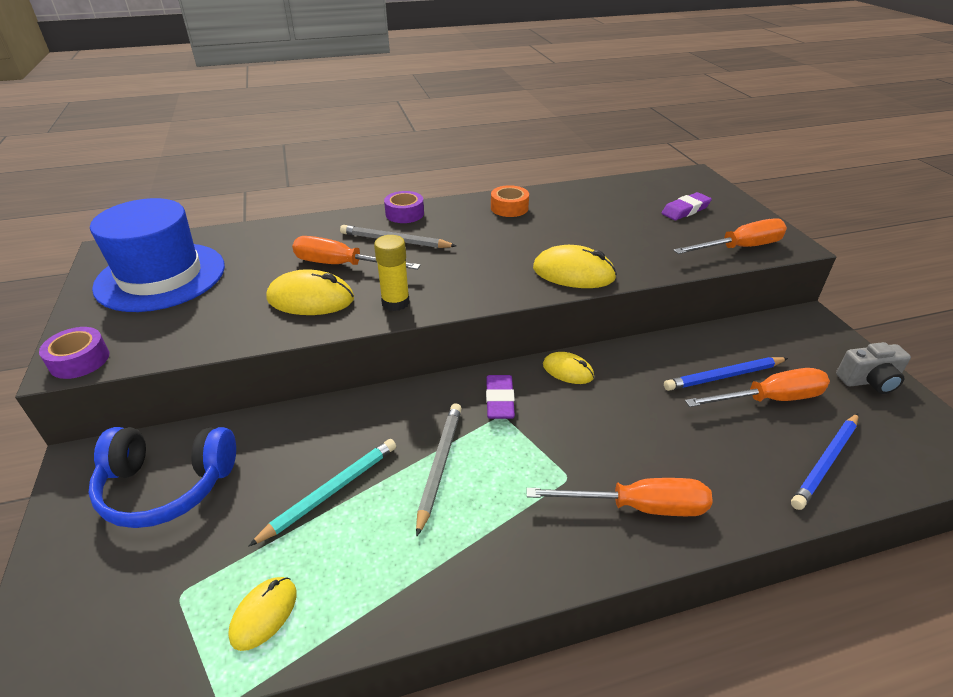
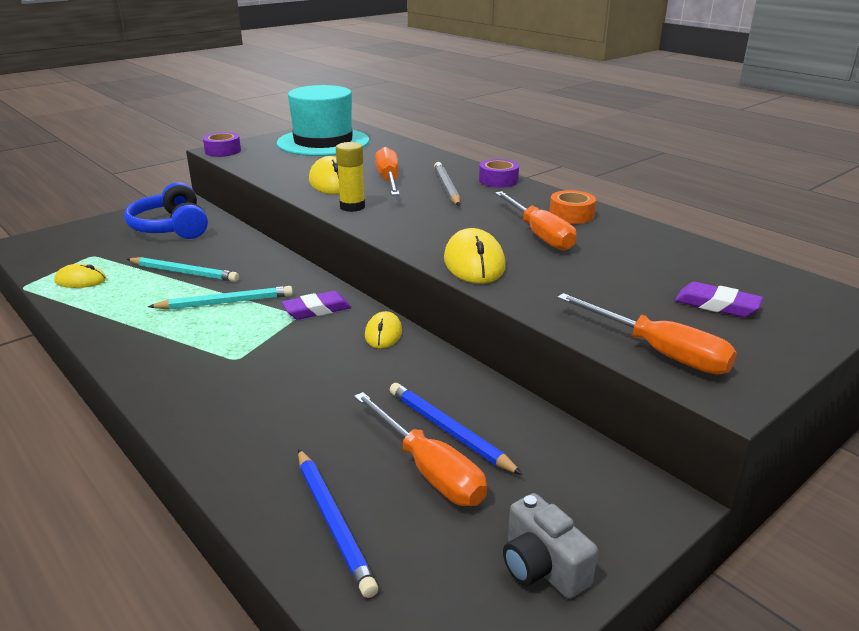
camera: 65 degrees right, 10 degrees down
(161, 276) = (323, 142): blue hat -> turquoise hat
(439, 465) = (226, 302): grey pencil -> turquoise pencil
(638, 507) = (213, 399): orange screwdriver -> orange screwdriver (539, 234)
(825, 462) = (333, 522): blue pencil -> blue pencil turned 135 degrees counterclockwise

